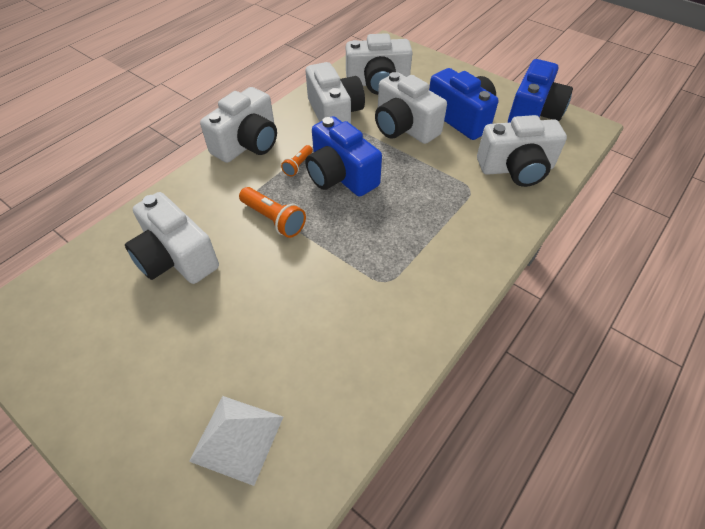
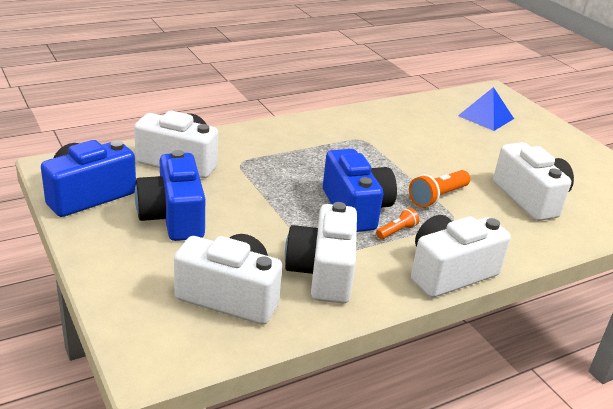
camera: 160 degrees left, 20 degrees down
(237, 438) = (486, 117): white pyramid -> blue pyramid
(274, 219) = (437, 197): orange flashlight -> orange flashlight turned 105 degrees counterclockwise
(404, 127) = (250, 229): white camera -> none

